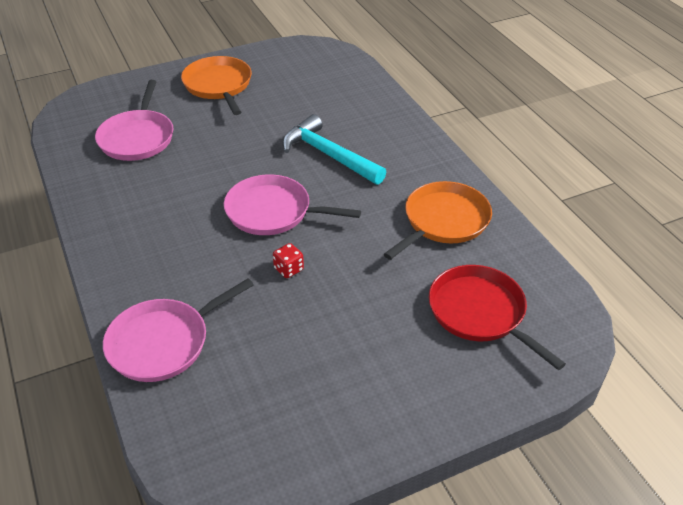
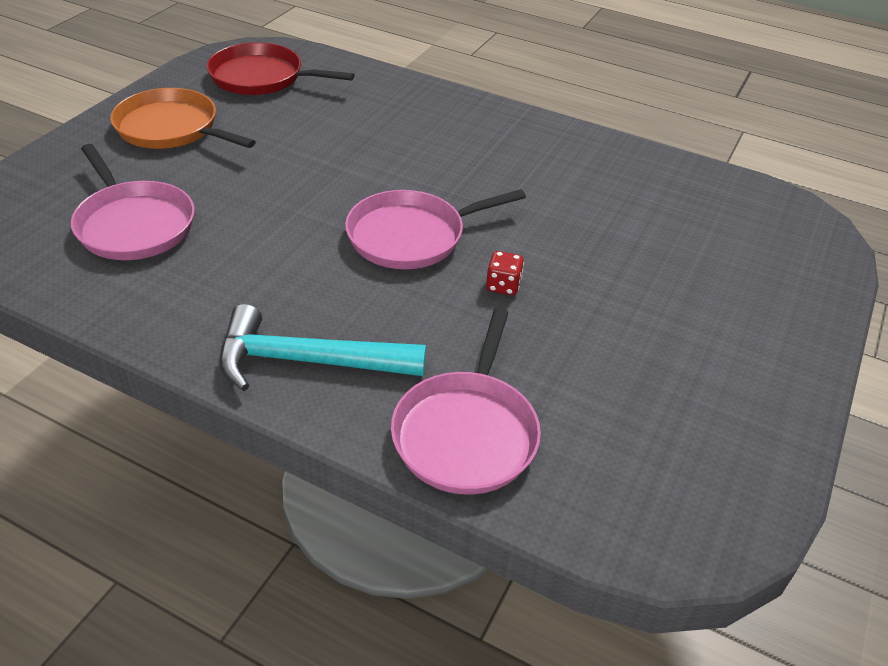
camera: 40 degrees left, 0 degrees up
(328, 155) = (398, 155): turquoise hammer -> turquoise hammer (307, 361)
(443, 221) = (590, 173): orange pan -> none
(480, 313) = (722, 239): red pan -> red pan (262, 77)

